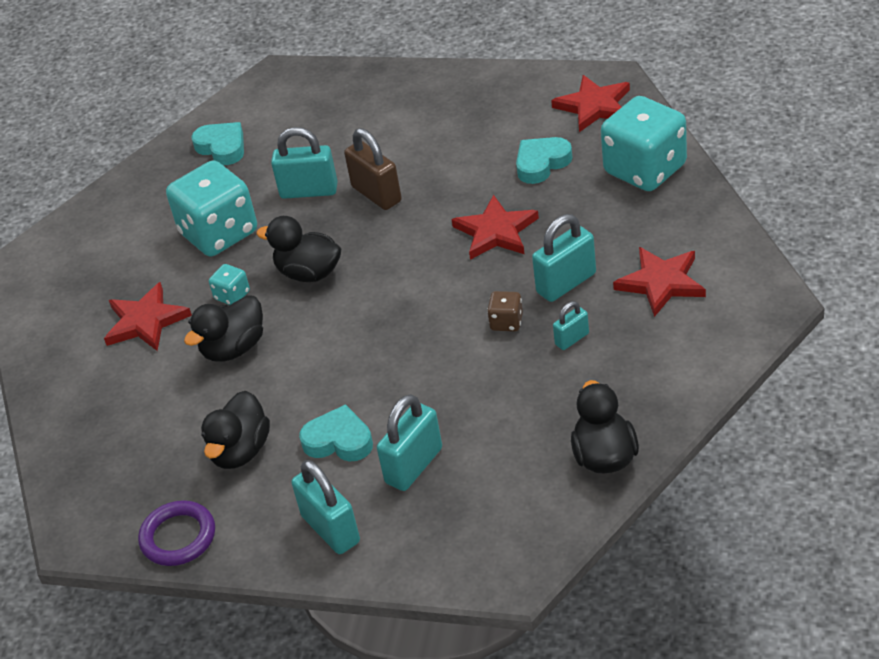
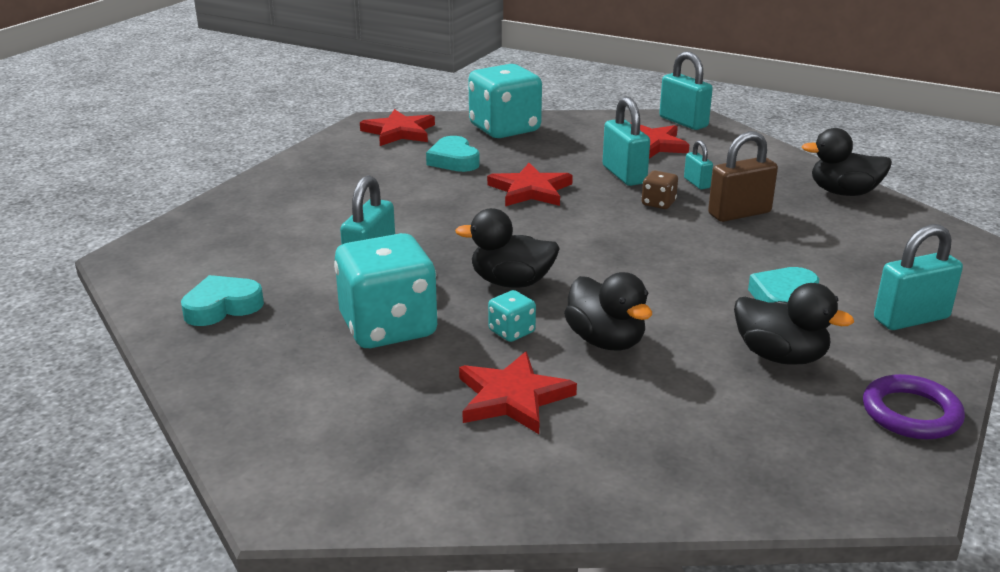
camera: 80 degrees left, 15 degrees down
(309, 273) = (511, 282): black duck -> black duck turned 60 degrees clockwise
(376, 194) = (417, 232): brown padlock -> brown padlock (739, 213)
(414, 465) = (832, 267): turquoise padlock -> turquoise padlock (683, 122)

